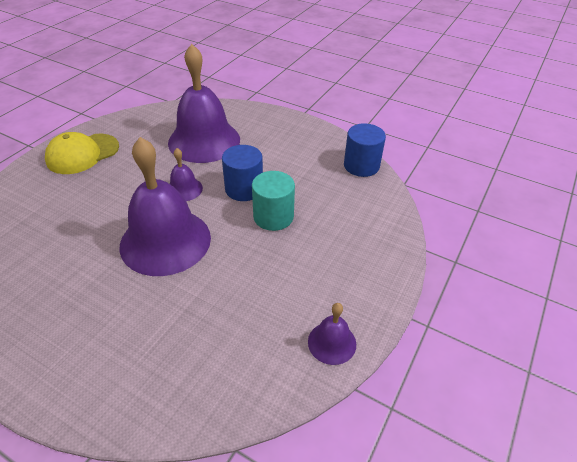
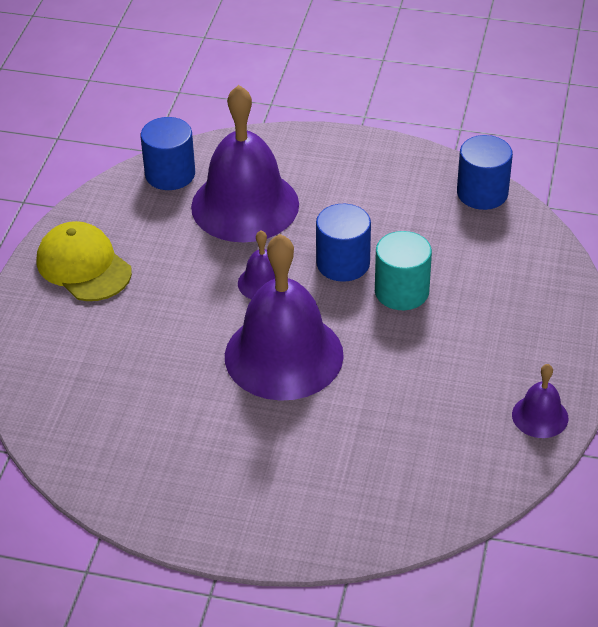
camera: 15 degrees left, 0 degrees up
(82, 154) = (83, 266): yellow cap -> yellow cap turned 105 degrees clockwise
(172, 115) = (170, 174): none -> blue cylinder

